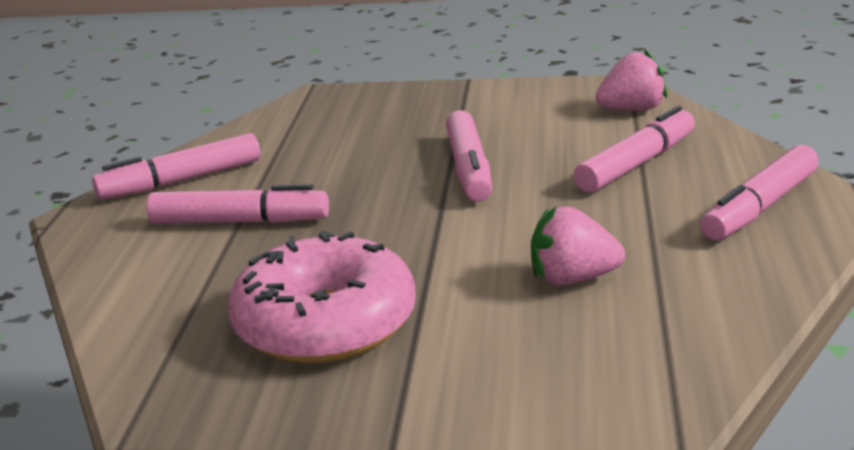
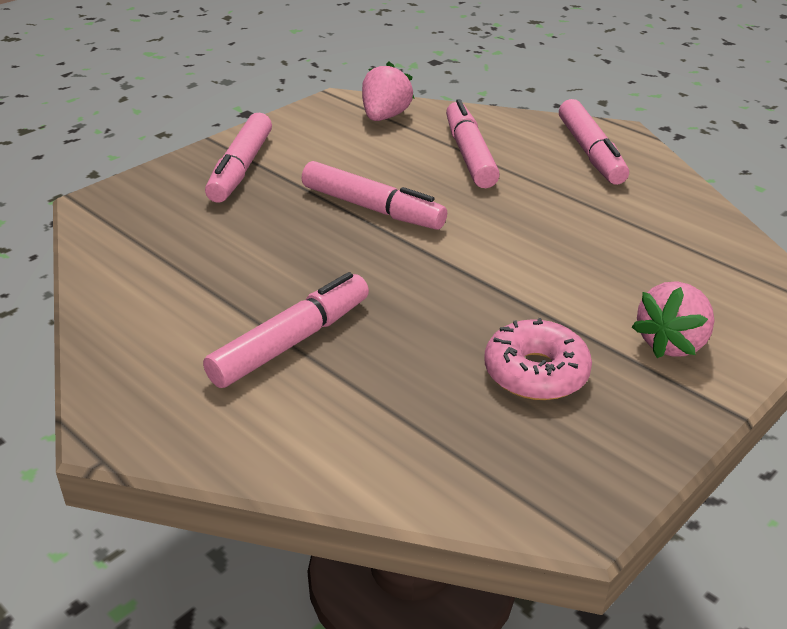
camera: 55 degrees left, 10 degrees up
(181, 181) = (147, 339): pink marker -> pink marker (241, 168)
(325, 324) = (536, 373): pink donut -> pink donut, size x0.60
(573, 279) = (599, 250): pink strawberry -> pink strawberry (672, 343)

